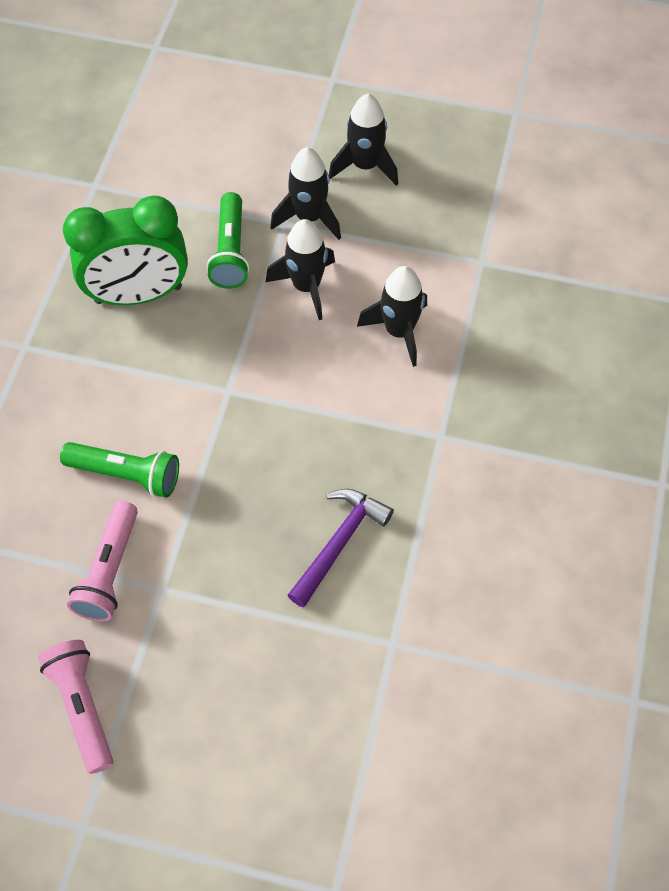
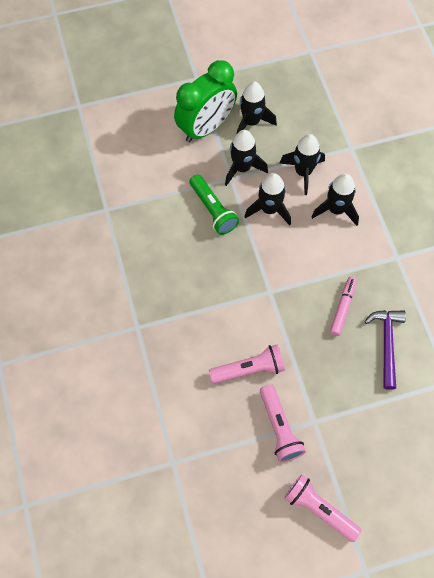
camera: 30 degrees left, 5 degrees up
(126, 474) = (249, 369): green flashlight -> pink flashlight
(138, 295) = (180, 262): green clock -> green clock (206, 127)
(312, 463) = (342, 308): none -> pink marker
(388, 261) = (303, 172): none -> black rocket

